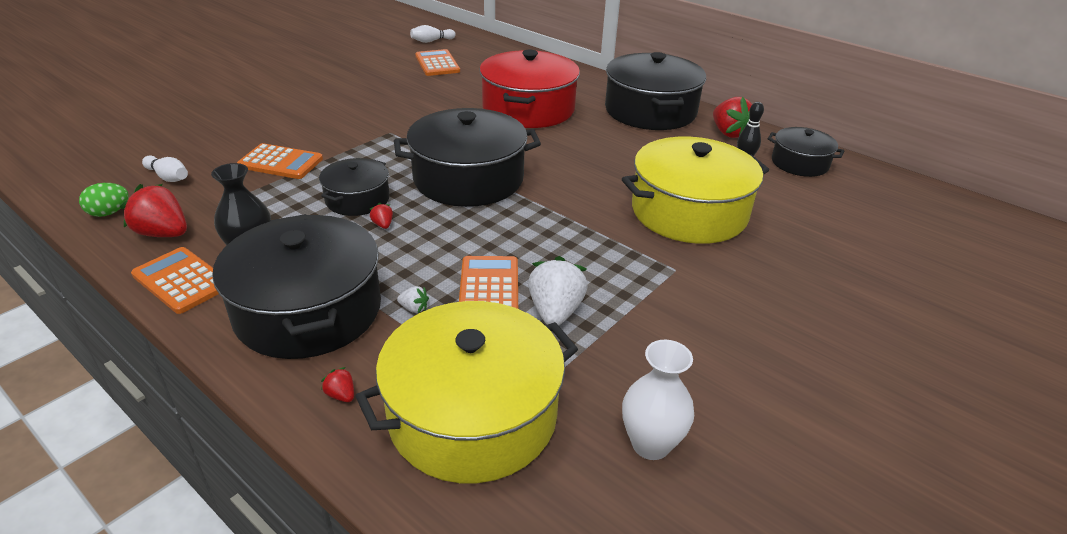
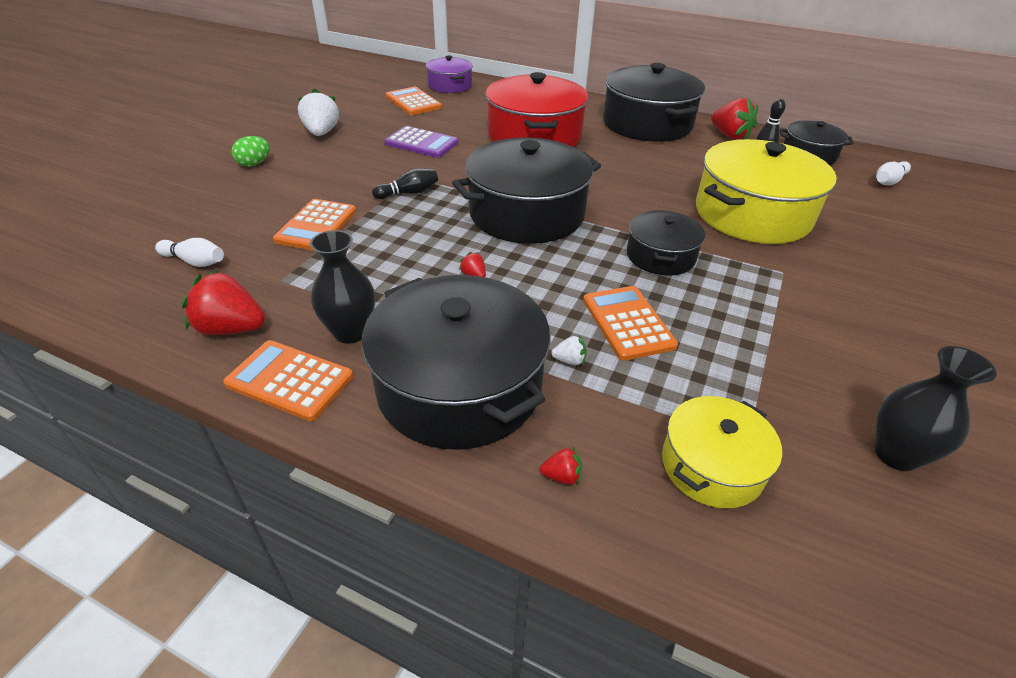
camera: 15 degrees left, 5 degrees up
(109, 213) = (147, 315): green egg -> green egg (254, 164)
(280, 162) = (316, 226): orange calculator -> orange calculator turned 105 degrees clockwise
(341, 395) = (562, 476): red strawberry -> red strawberry turned 150 degrees clockwise
(357, 199) = (428, 253): black pot -> black pot (660, 256)
(376, 146) = (409, 193): none -> black bowling pin
(418, 103) = (421, 143): none -> purple calculator
(431, 41) = (392, 80): white bowling pin -> white bowling pin (888, 181)
(473, 415) = (712, 465): yellow pot -> yellow pot, size x0.55
(482, 51) = (450, 85): none -> purple pot
(555, 311) = (708, 335): white strawberry -> white strawberry (321, 133)
(650, 444) = (896, 454): white vase -> black vase

